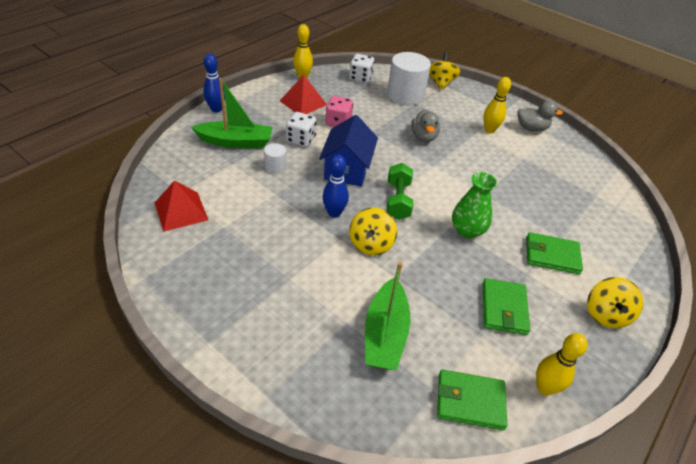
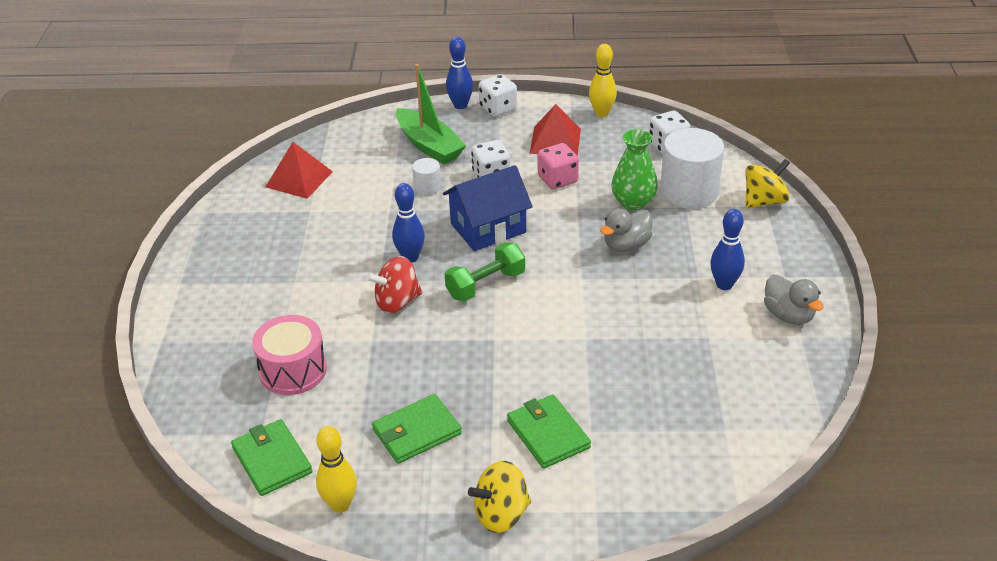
camera: 55 degrees right, 5 degrees down
(242, 100) = (498, 108): none -> white dice
(371, 244) = (397, 302): yellow spinning top -> red spinning top
(385, 334) = (293, 370): green boat -> pink drum
(467, 230) = (504, 353): green vase -> green vase (633, 202)
(489, 130) = (724, 284): yellow bowling pin -> blue bowling pin

